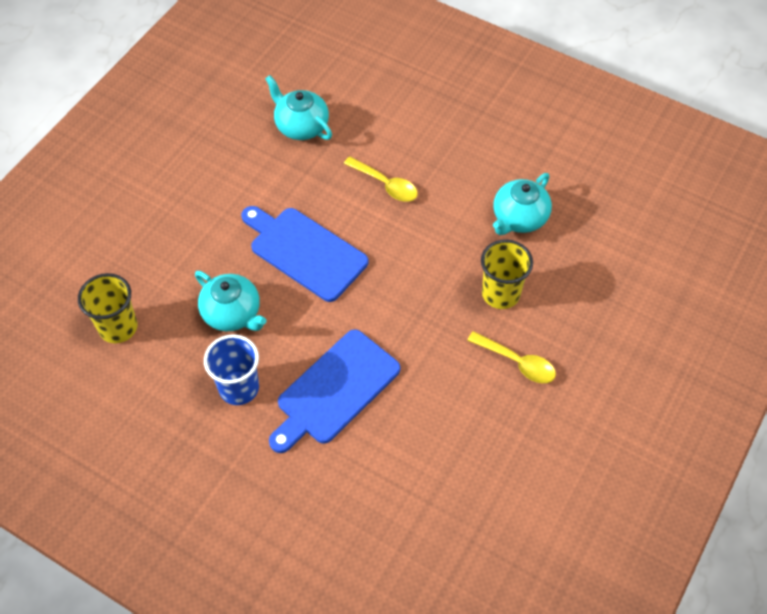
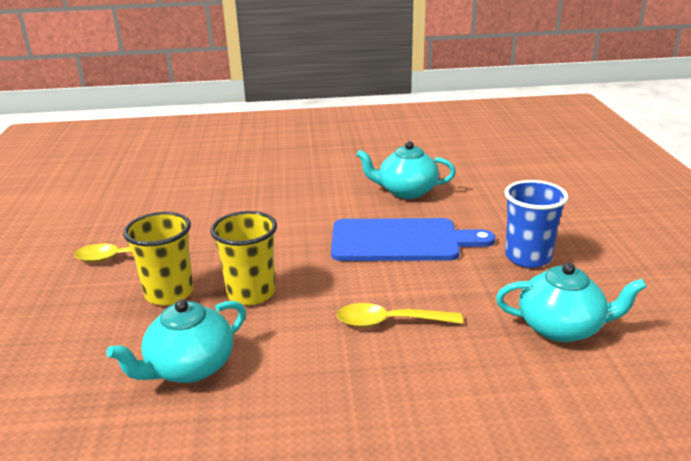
camera: 145 degrees right, 30 degrees down
(118, 327) = (473, 159): yellow cup -> yellow cup (251, 293)
(239, 388) = (349, 169): blue cup -> blue cup (528, 257)
(334, 390) = (277, 191): blue cutting board -> none
(519, 218) = (189, 367): turquoise teapot -> turquoise teapot turned 135 degrees counterclockwise

